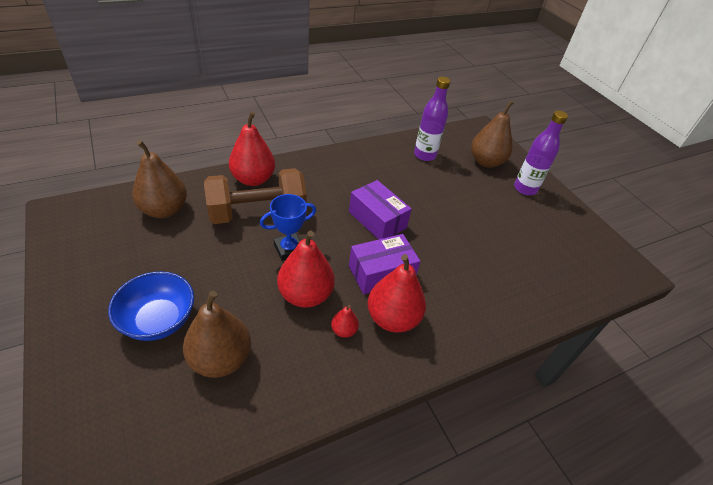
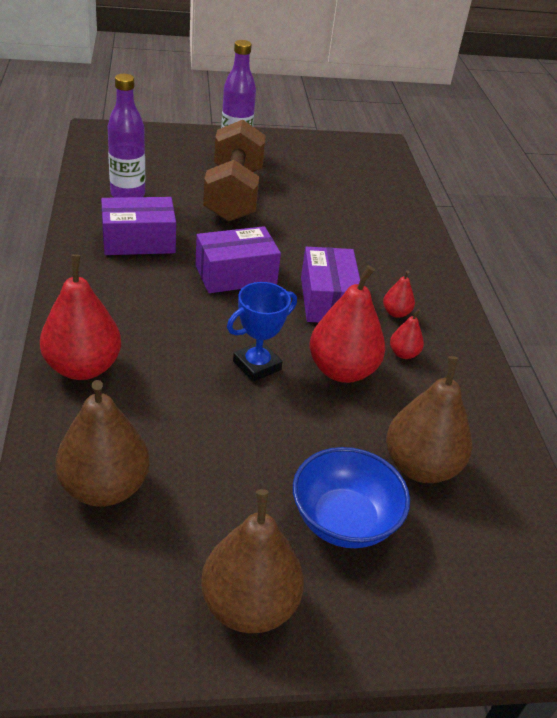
camera: 70 degrees left, 5 degrees down
(257, 213) = (167, 379): brown dumbbell -> brown dumbbell (234, 195)
(289, 249) = (257, 365): blue trophy -> blue trophy turned 60 degrees clockwise
(380, 171) = (138, 241): none -> purple box
(392, 318) = (396, 313): red pear -> red pear, size x0.47
(486, 162) = (171, 156): brown pear -> brown pear (249, 605)

